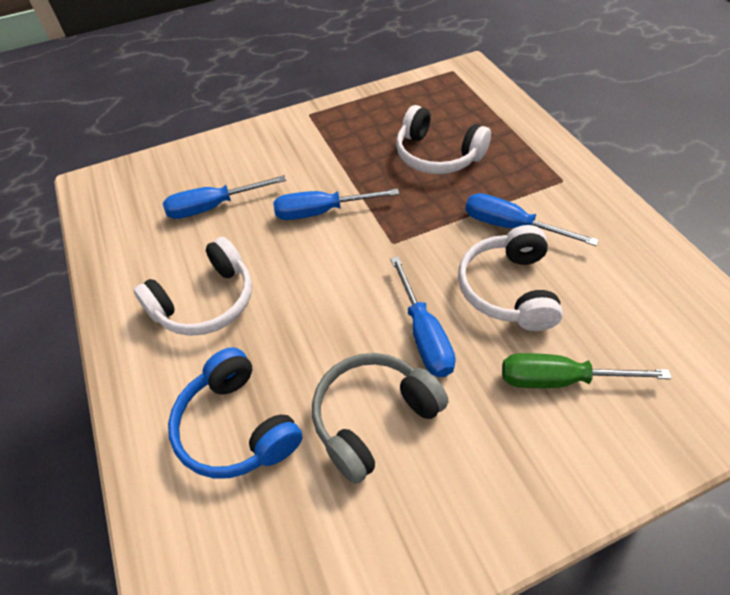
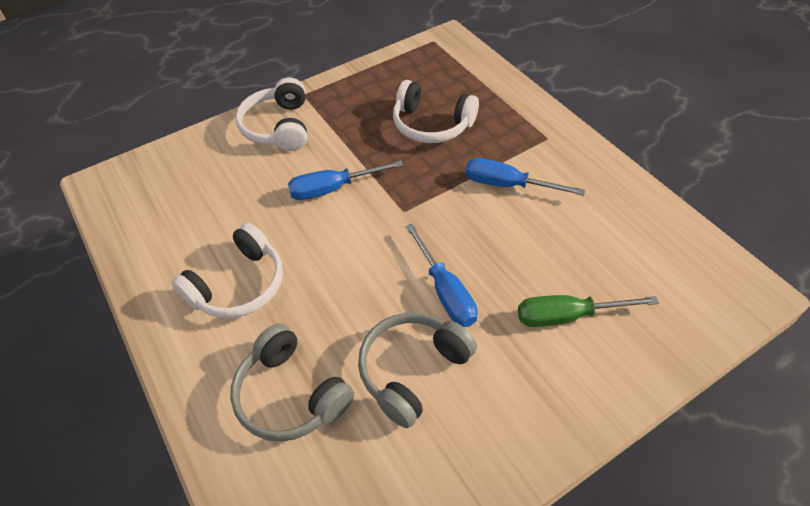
camera: 10 degrees left, 0 degrees up
(213, 207) = (228, 194): blue screwdriver -> none
(236, 427) = (290, 395): blue headphones -> grey headphones
(508, 289) = (513, 242): white headphones -> white headphones (278, 127)

